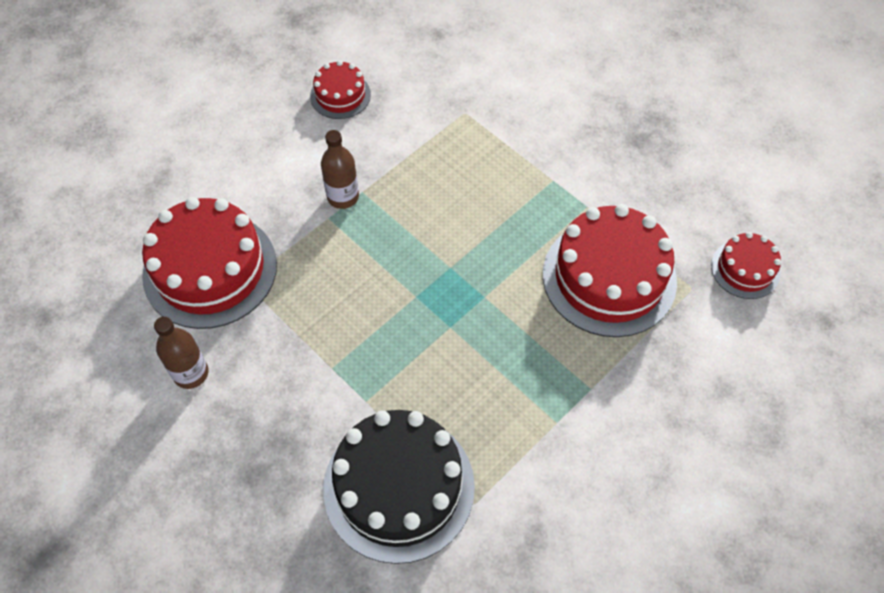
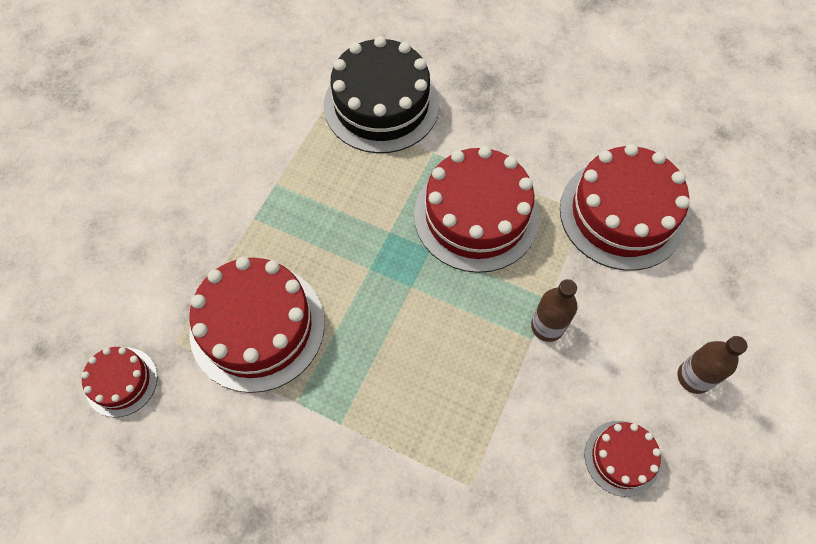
camera: 160 degrees right, 5 degrees up
(191, 373) = (578, 130): brown bottle -> brown bottle (694, 377)
(354, 315) = (476, 215): none -> red cake

